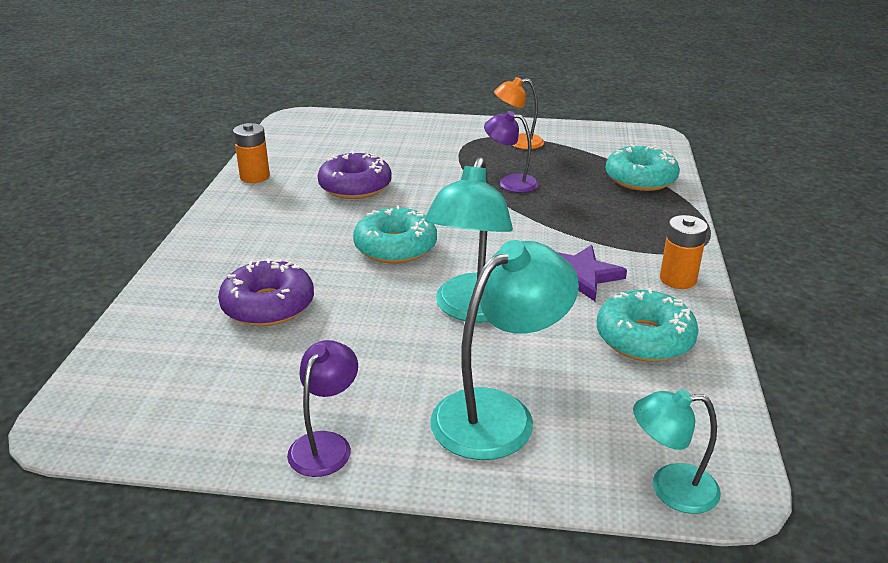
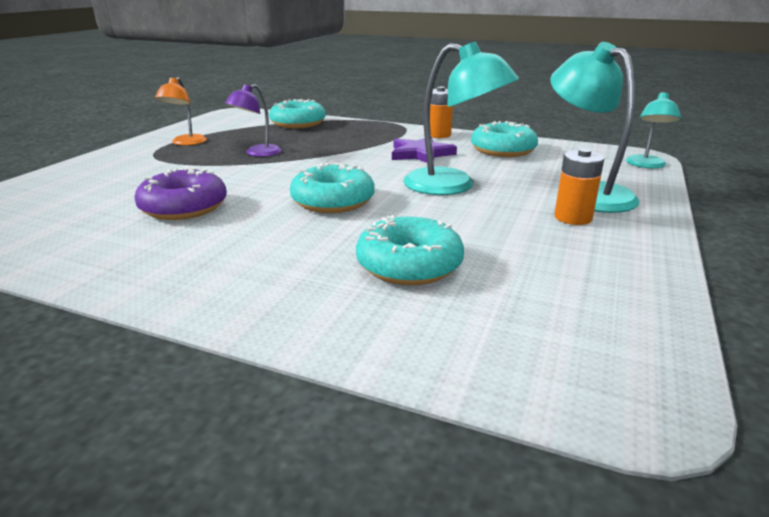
camera: 75 degrees left, 5 degrees down
(255, 177) = (70, 260): orange battery -> orange battery (573, 218)
(268, 305) = (409, 265): purple donut -> turquoise donut
(326, 444) = (635, 250): purple lamp -> none

